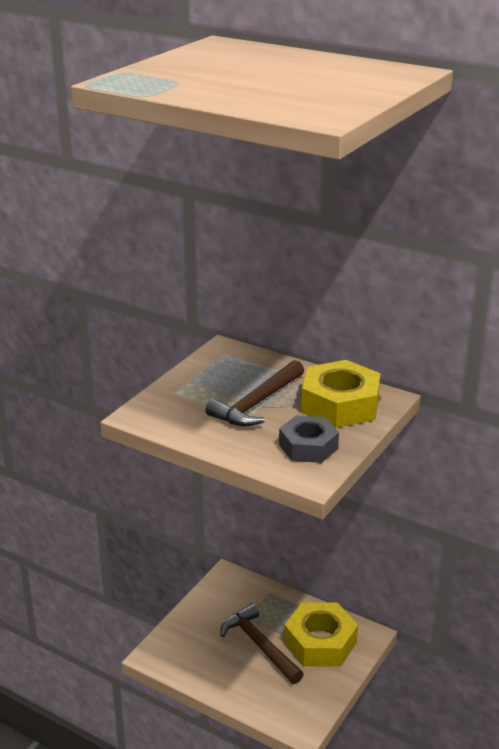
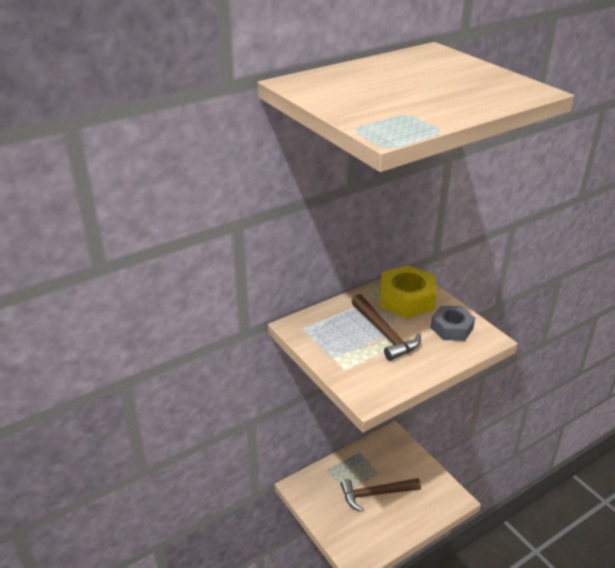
camera: 65 degrees left, 5 degrees up
(320, 642) = (388, 461): yellow nut -> none

